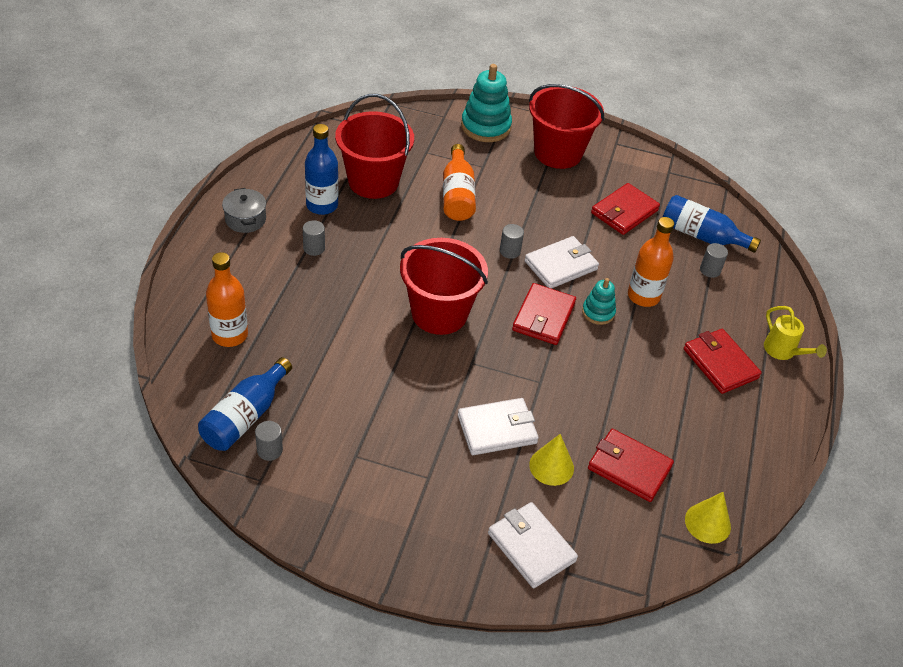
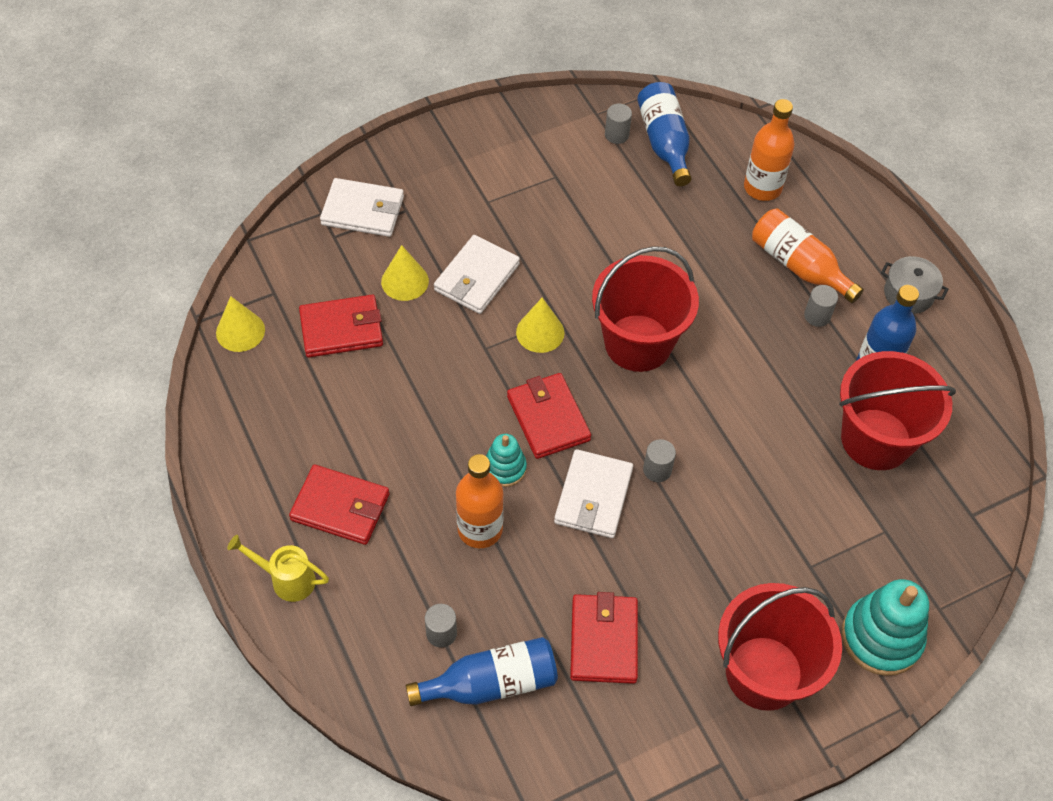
camera: 140 degrees right, 10 degrees up
(457, 195) = (784, 498): orange bottle -> orange bottle (798, 266)
(493, 364) = (540, 332): none -> yellow cone

